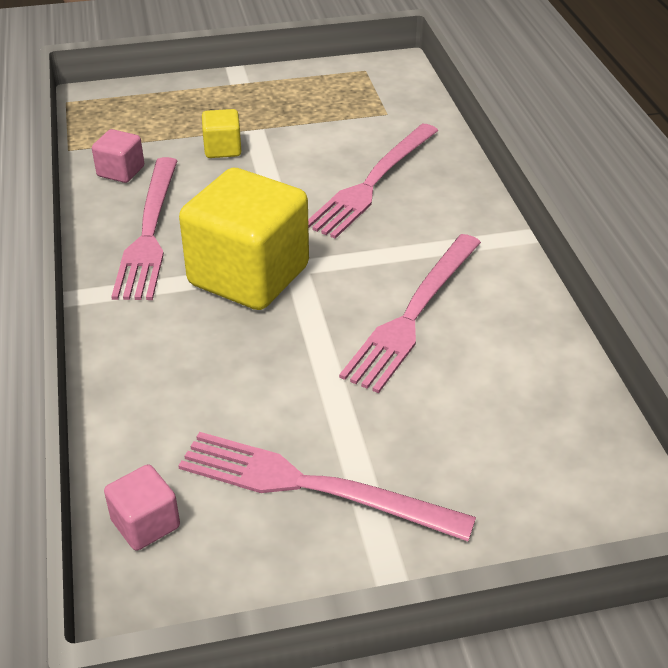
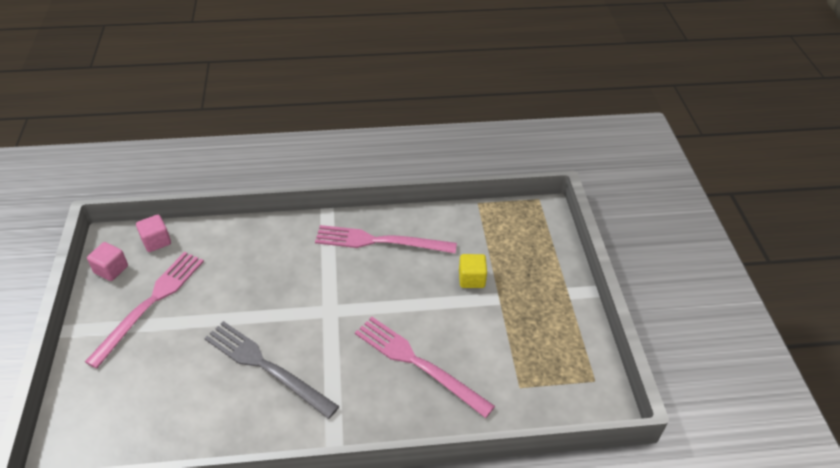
camera: 95 degrees right, 5 degrees up
(121, 171) = (448, 227): pink cube -> pink cube (111, 269)
(249, 275) = (326, 286): yellow cube -> none
(413, 314) = (266, 367): pink fork -> grey fork

